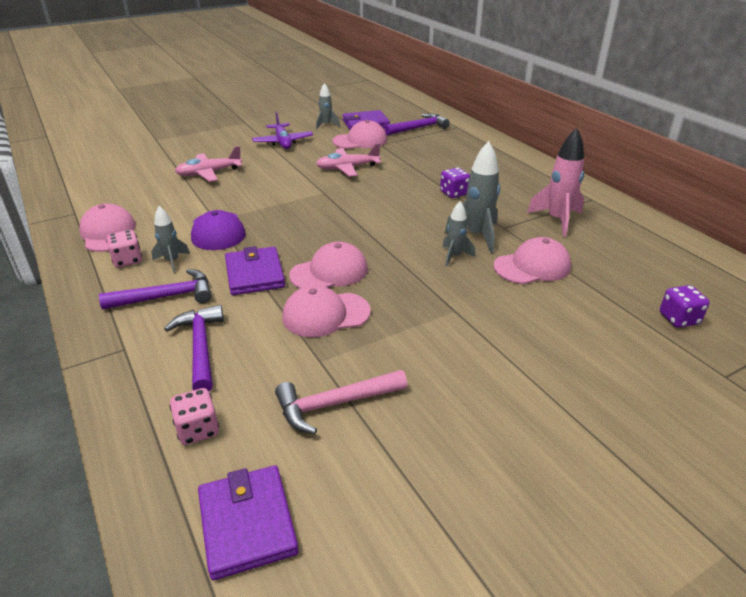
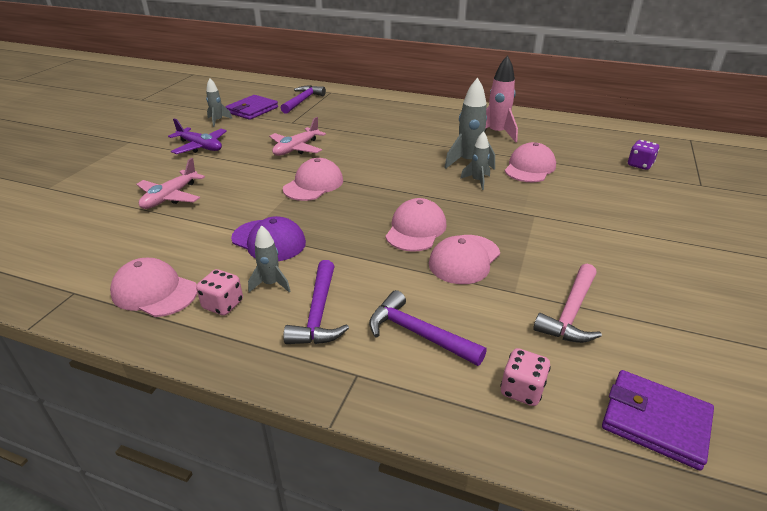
camera: 40 degrees left, 0 degrees up
(166, 297) = (318, 313): purple hammer -> purple hammer turned 150 degrees clockwise
(255, 274) = (362, 258): purple wallet -> none
(360, 141) = (270, 124): pink cap -> pink cap (313, 184)
(454, 193) = (407, 139): purple dice -> none

